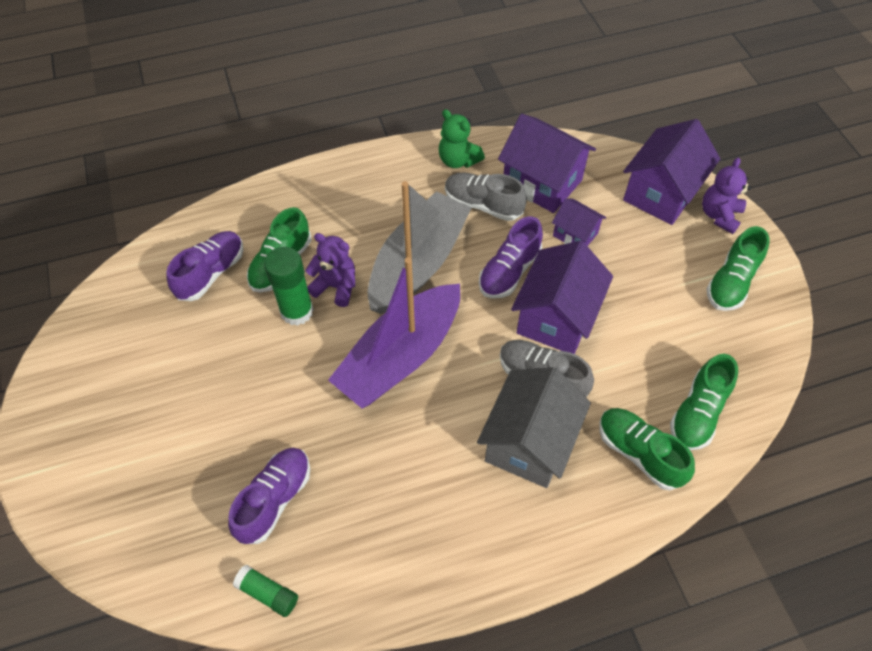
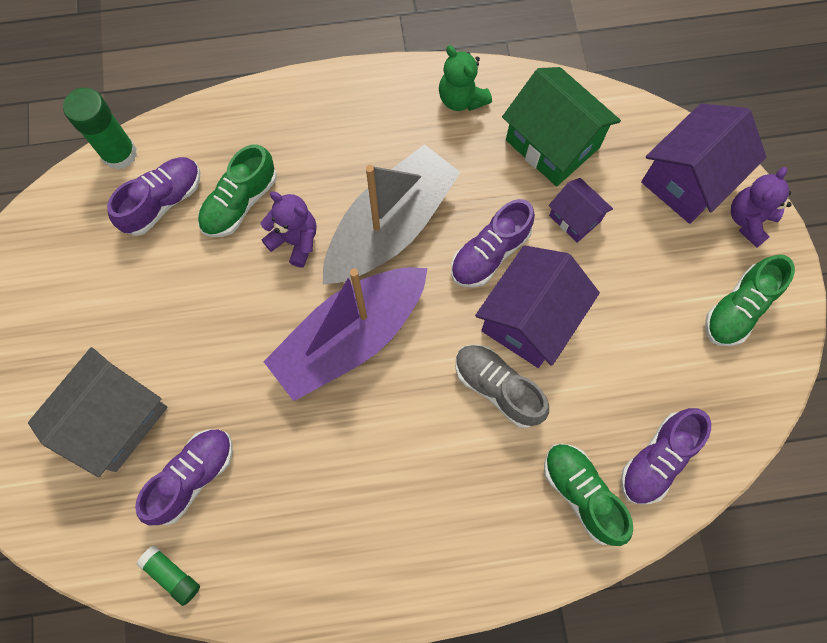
camera: 10 degrees right, 15 degrees up
(297, 311) = (248, 264): green glue stick -> green glue stick (119, 154)
(483, 205) = (478, 162): grey shoe -> none
(529, 442) = (467, 461): grey house -> grey house (116, 419)
(542, 183) = (552, 144): purple house -> green house
(697, 413) = (657, 459): green shoe -> purple shoe

